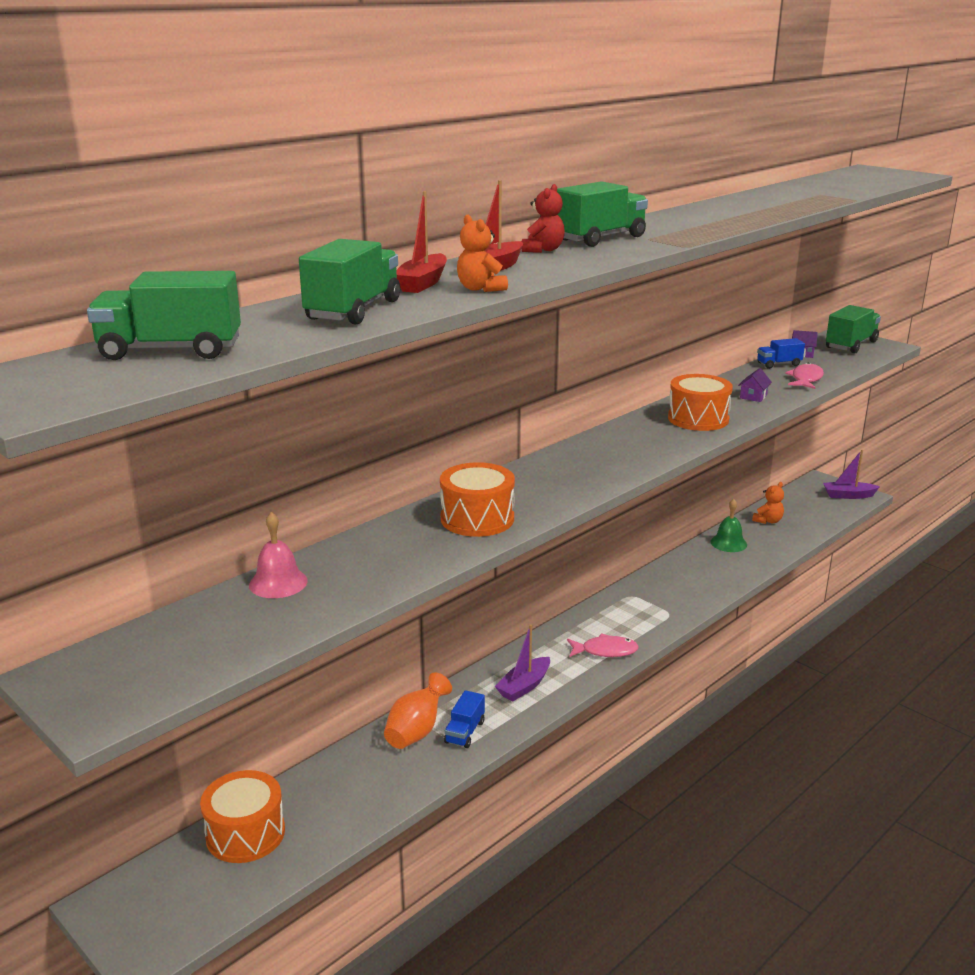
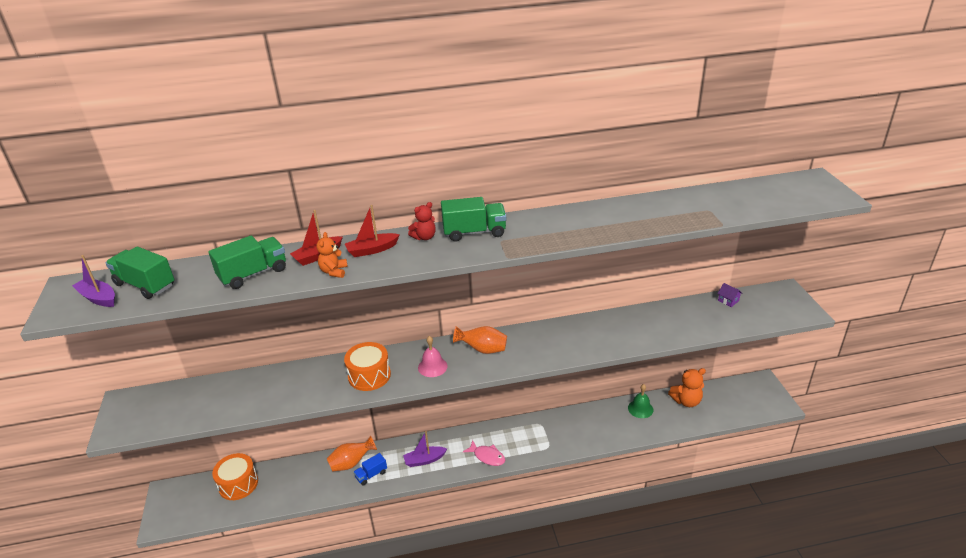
camera: 35 degrees right, 10 degrees up
(278, 583) = (245, 382): pink bell -> pink bell (432, 367)
(596, 455) = (483, 349): none -> orange vase
(698, 419) = (578, 340): orange drum -> none
(753, 396) = (639, 332): purple house -> none
(768, 521) = (686, 401): orange teddy bear -> orange teddy bear, size x1.53
(778, 364) = (697, 306): blue truck -> none
(806, 379) = (697, 327): pink fish -> none
(848, 495) = (769, 401): purple boat -> purple boat (98, 298)
(851, 345) = (778, 302): green truck -> none

